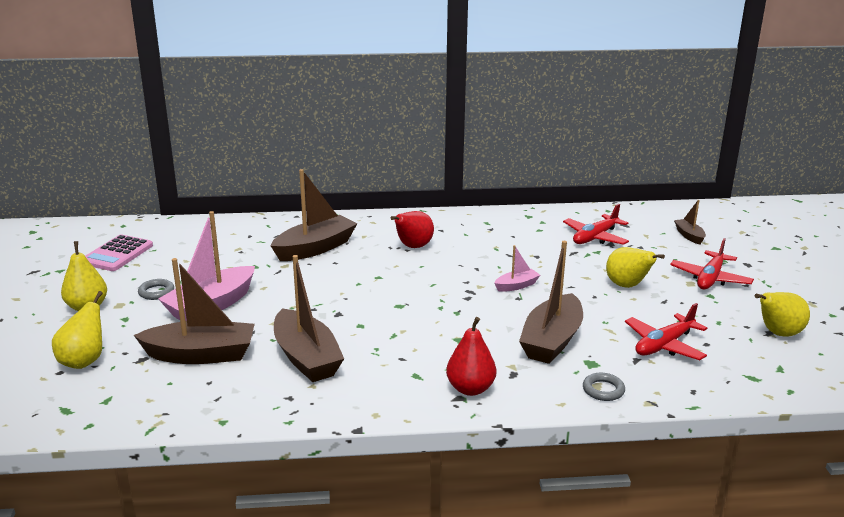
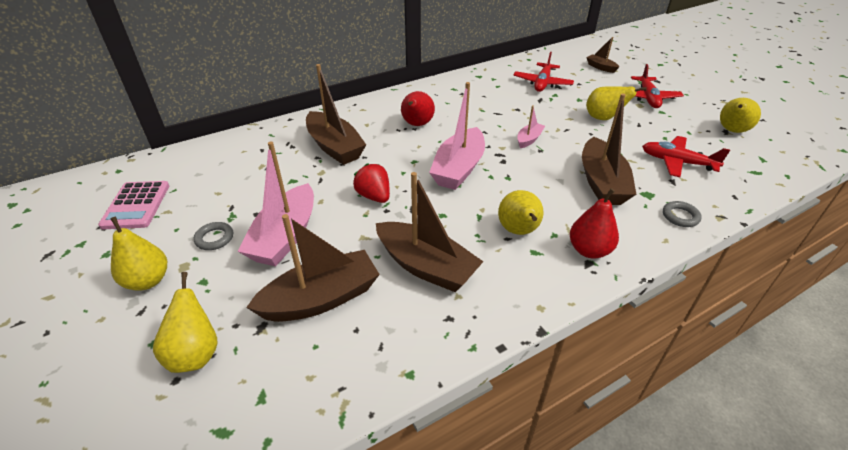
camera: 25 degrees left, 15 degrees up
(313, 295) = (374, 196): none -> red strawberry
(315, 248) = (335, 147): brown boat -> brown boat turned 120 degrees clockwise
(415, 293) = (458, 169): none -> pink boat
(418, 356) = (518, 231): none -> yellow pear
(664, 345) = (677, 162): red plane -> red plane turned 90 degrees clockwise

